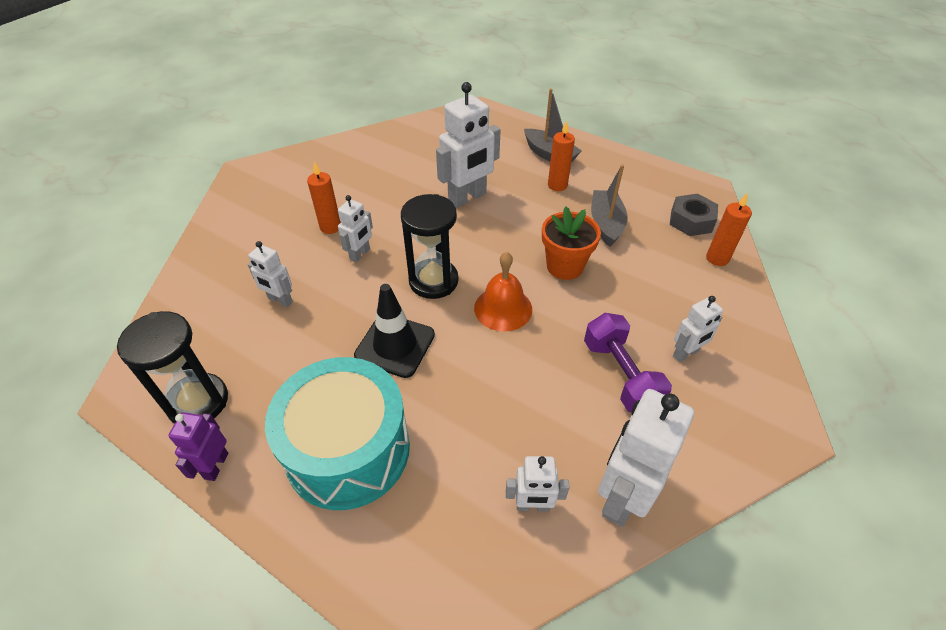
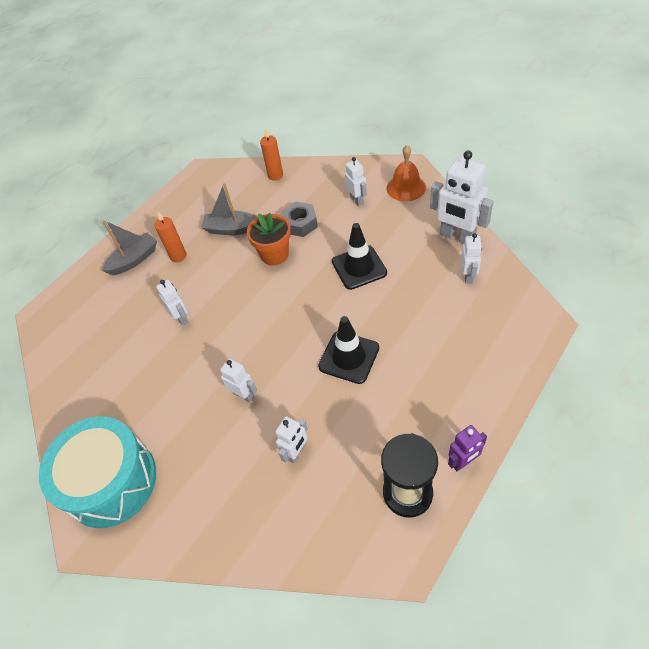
camera: 80 degrees left, 5 degrees up
(216, 466) = (463, 462): purple robot -> purple robot turned 45 degrees counterclockwise
(330, 227) = (202, 426): orange candle -> none
(348, 450) = (441, 376): turquoise drum -> turquoise drum (111, 481)
(433, 281) = (282, 337): black hourglass -> none
(467, 198) = (181, 318): white robot -> white robot, size x0.55
(503, 308) = (314, 291): orange bell -> orange bell (406, 187)
(546, 356) = (359, 267): none -> black traffic cone
(620, 375) = (374, 231): purple dumbbell -> none
(691, 221) = (236, 183): grey nut -> grey nut (300, 223)

